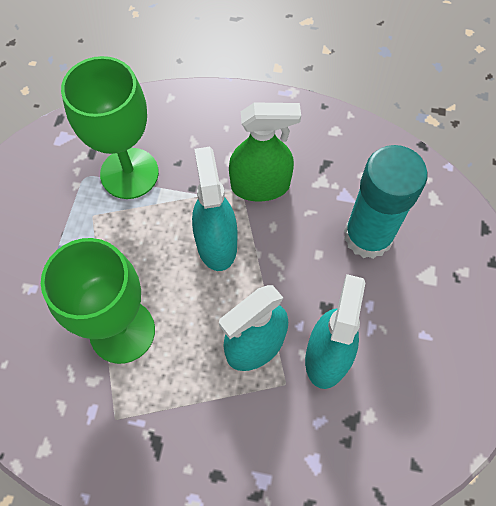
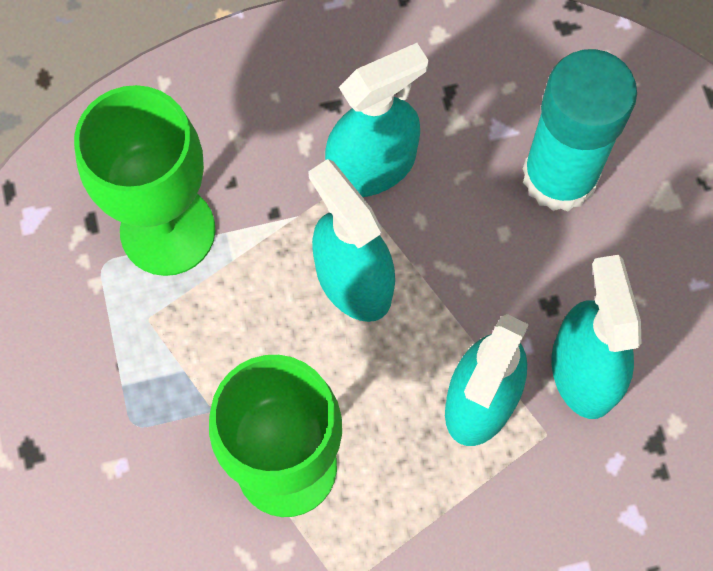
camera: 25 degrees left, 5 degrees up
(260, 186) = (372, 166): green spray bottle -> turquoise spray bottle

